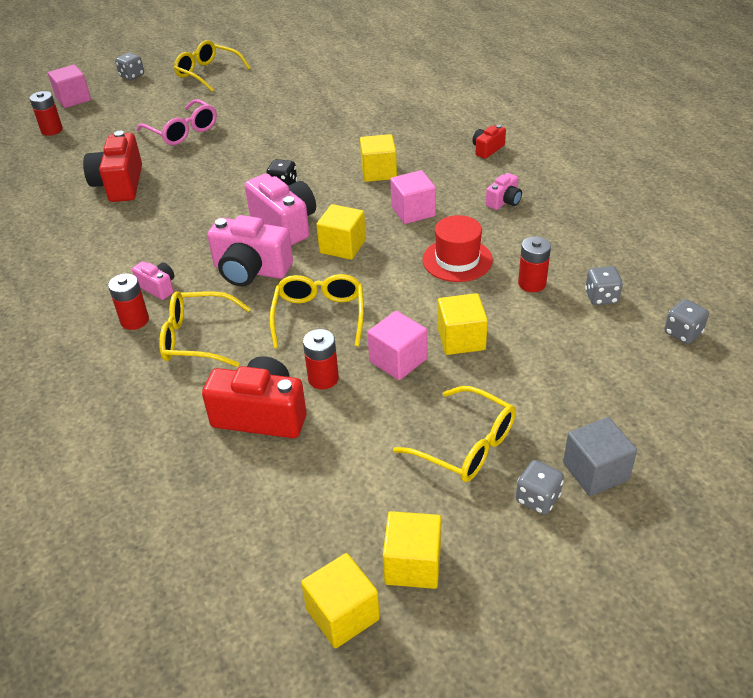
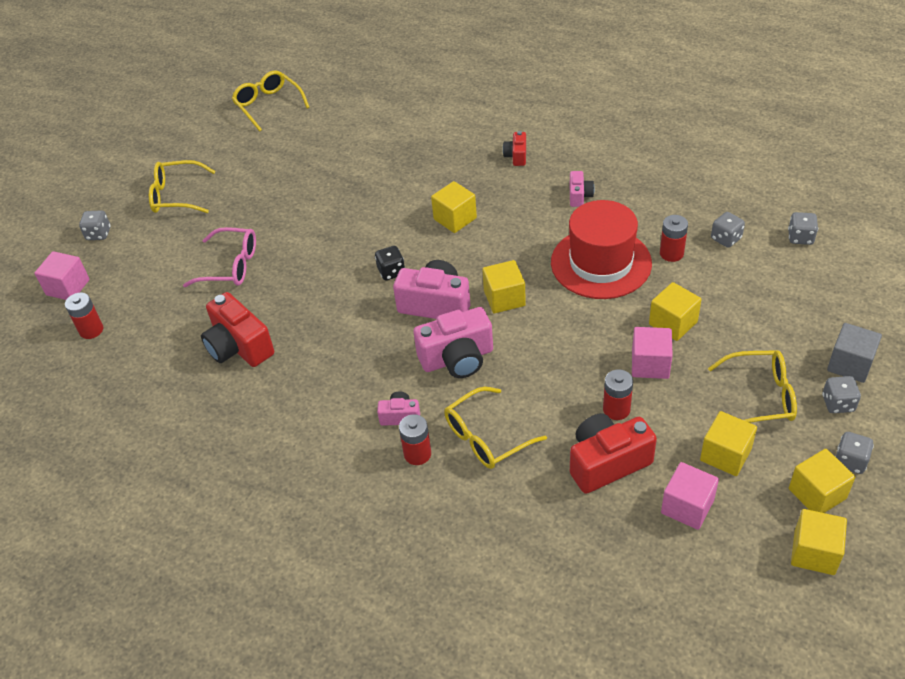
camera: 35 degrees left, 5 degrees up
(319, 315) = (555, 364): yellow glasses -> yellow glasses (268, 105)
(369, 473) = (725, 455): none -> yellow cube
(413, 211) = (522, 240): pink cube -> pink cube (687, 506)
(457, 260) = (601, 263): red hat -> red hat, size x1.60
(484, 558) = (850, 461): none -> grey dice

